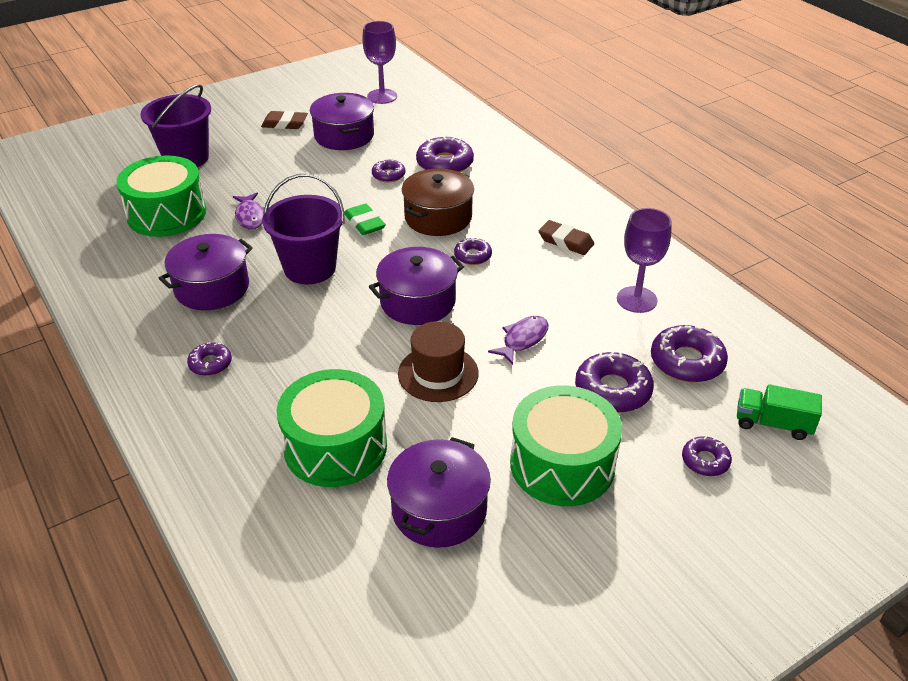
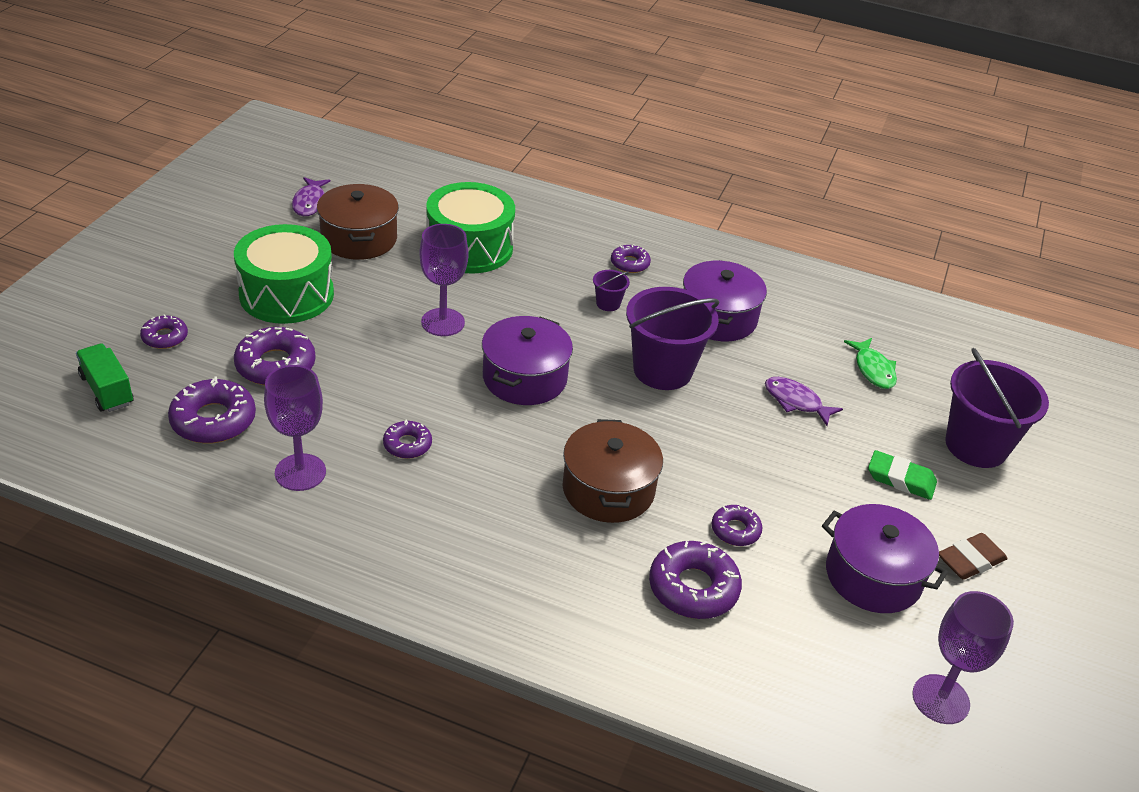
camera: 140 degrees right, 0 degrees up
(167, 214) = (873, 369): green drum -> green fish
(280, 334) = (608, 303): none -> purple bucket
(364, 223) = (676, 445): green eraser -> green eraser (900, 479)
(438, 373) = (443, 322): brown hat -> purple goblet
(439, 510) = (359, 239): purple pot -> brown pot
(472, 256) = (520, 453): purple donut -> purple donut (407, 445)
(523, 340) = (392, 380): purple fish -> purple fish (310, 203)
(565, 241) = (432, 521): brown eraser -> none
(773, 424) = (107, 390): green truck -> green truck turned 105 degrees counterclockwise

